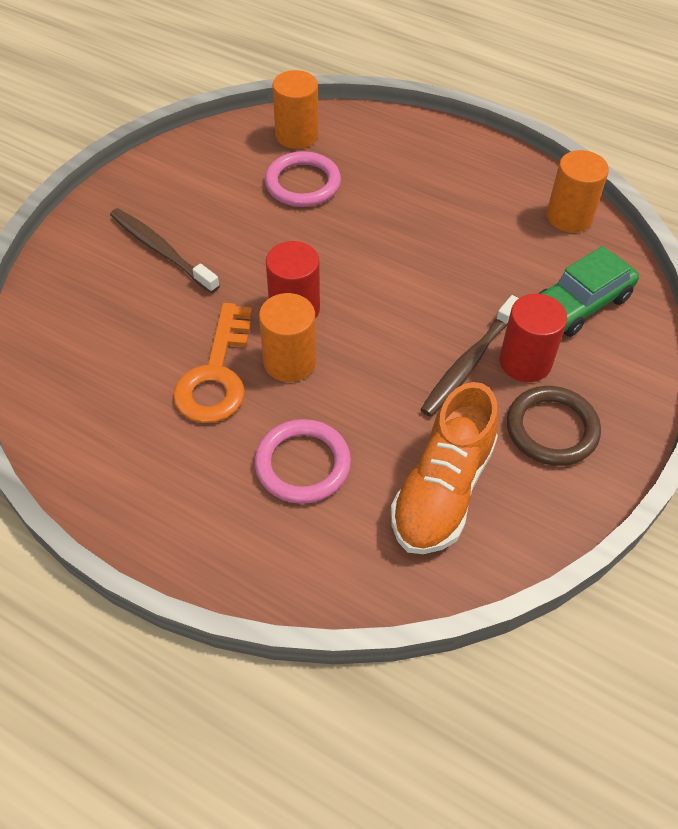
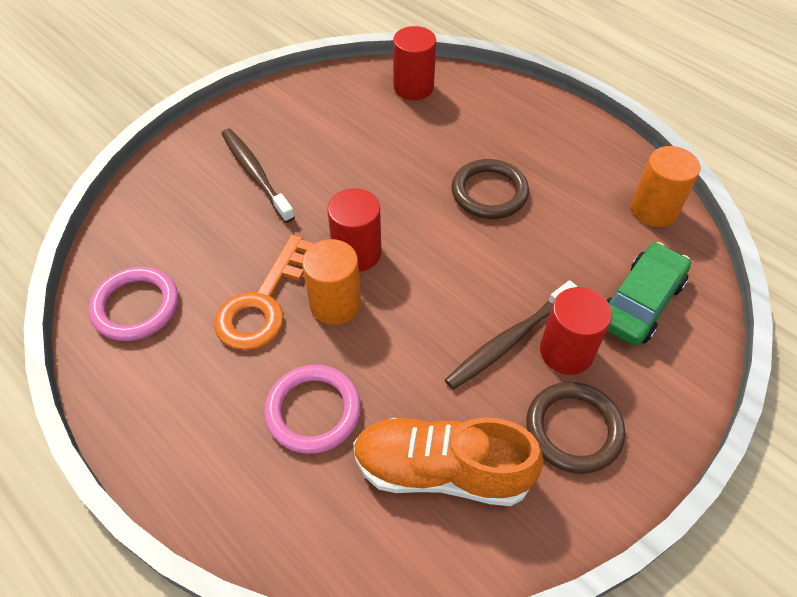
camera: 15 degrees right, 0 degrees up
(297, 135) = (413, 87): orange cylinder -> red cylinder
(303, 183) = (404, 133): pink ring -> pink ring (136, 307)
(407, 227) = (489, 192): none -> brown ring
(442, 490) = (441, 471): orange shoe -> orange shoe turned 60 degrees clockwise
(580, 305) = (640, 302): green car -> green car turned 150 degrees clockwise

